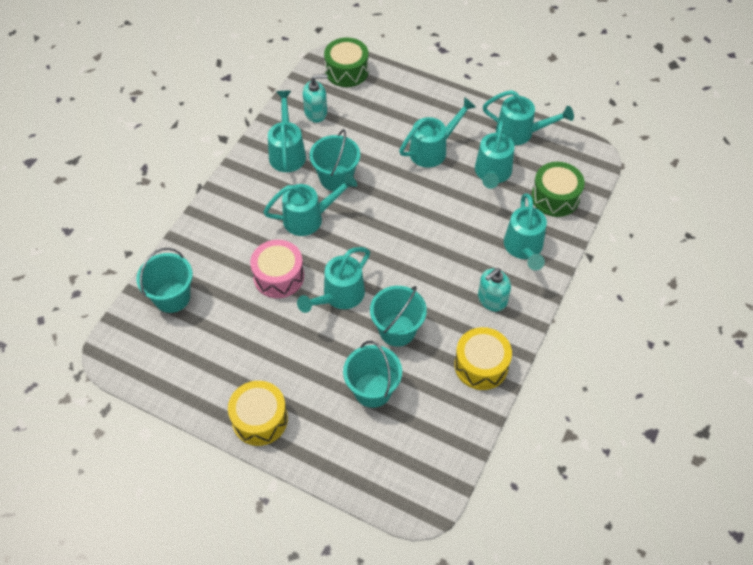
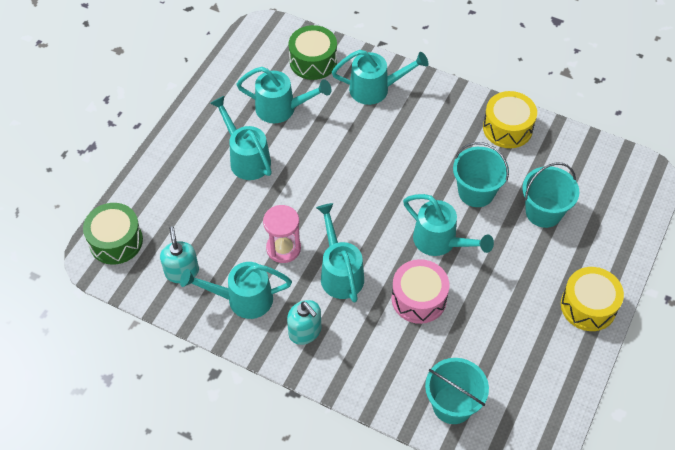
camera: 90 degrees left, 0 degrees up
(336, 178) = (283, 248): turquoise bucket -> pink hourglass
(492, 299) = (436, 117): turquoise soap dispenser -> turquoise soap dispenser (305, 331)
(520, 132) = (227, 83): turquoise watering can -> none

